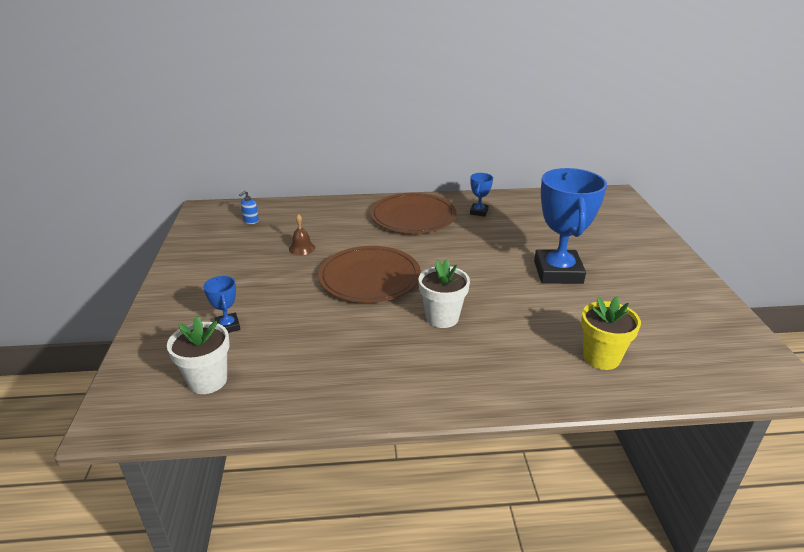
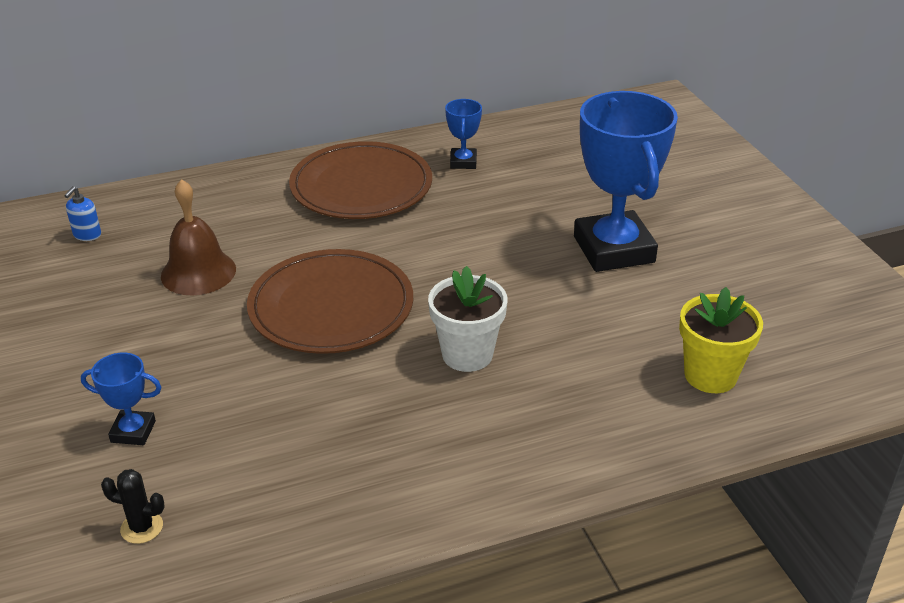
camera: 15 degrees left, 5 degrees up
(208, 380) = (142, 527): white flower pot -> black cactus
(228, 326) = (133, 431): blue trophy -> blue trophy turned 45 degrees counterclockwise
(302, 248) = (198, 272): brown bell -> brown bell, size x1.68

